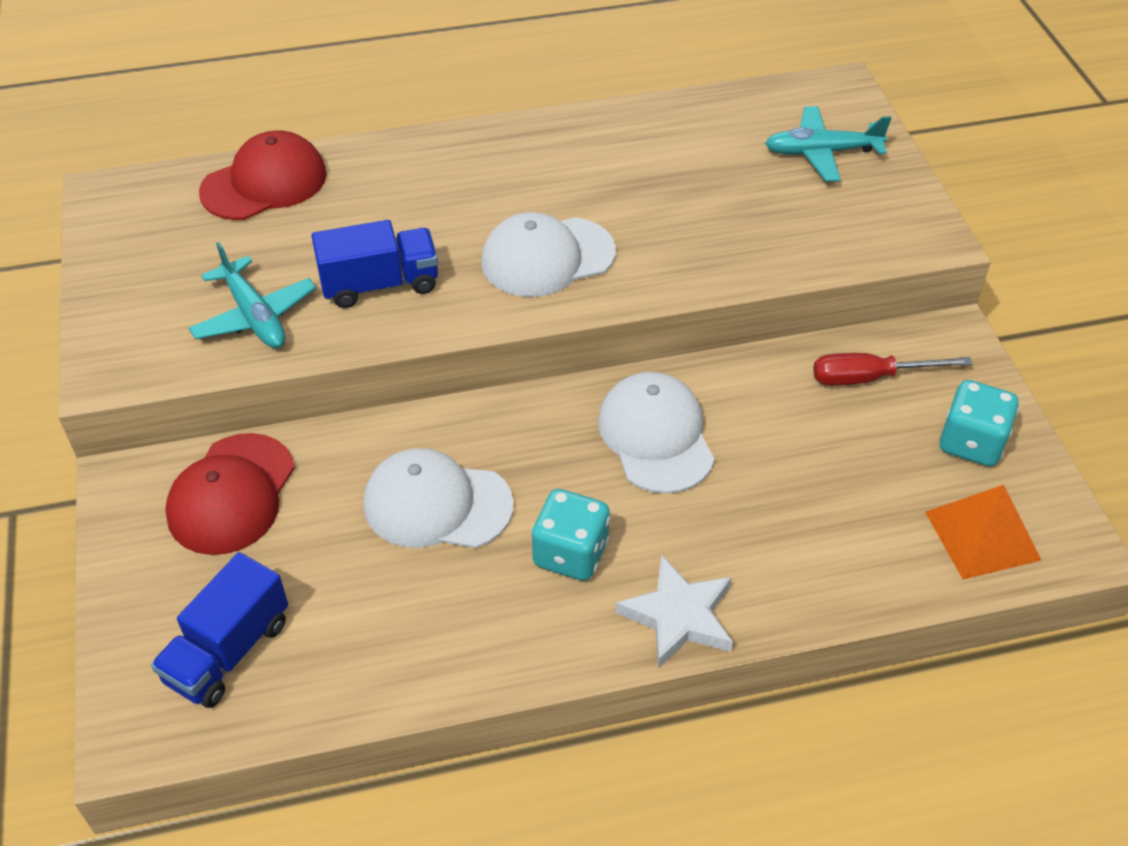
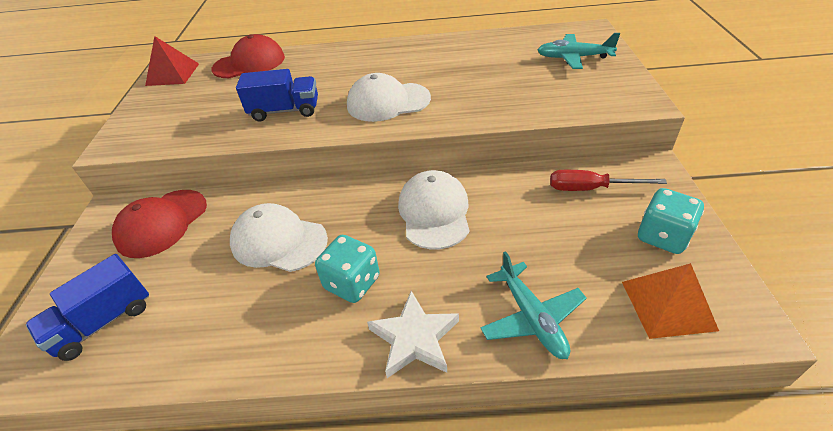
camera: 15 degrees right, 5 degrees down
(127, 215) = (172, 74): none -> red pyramid
(254, 316) = (207, 123): turquoise plane -> turquoise plane (531, 318)

